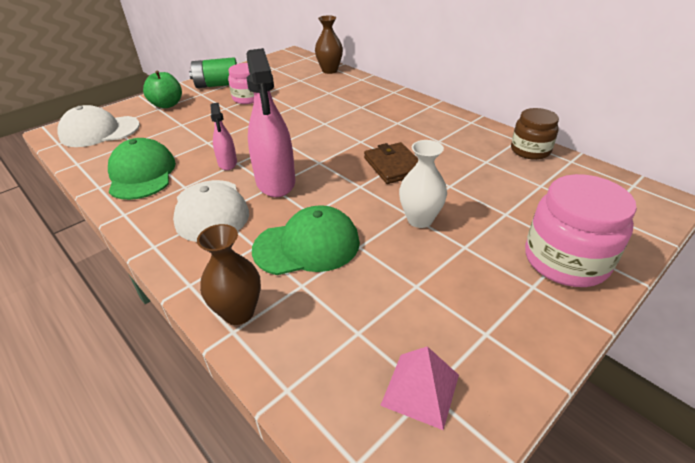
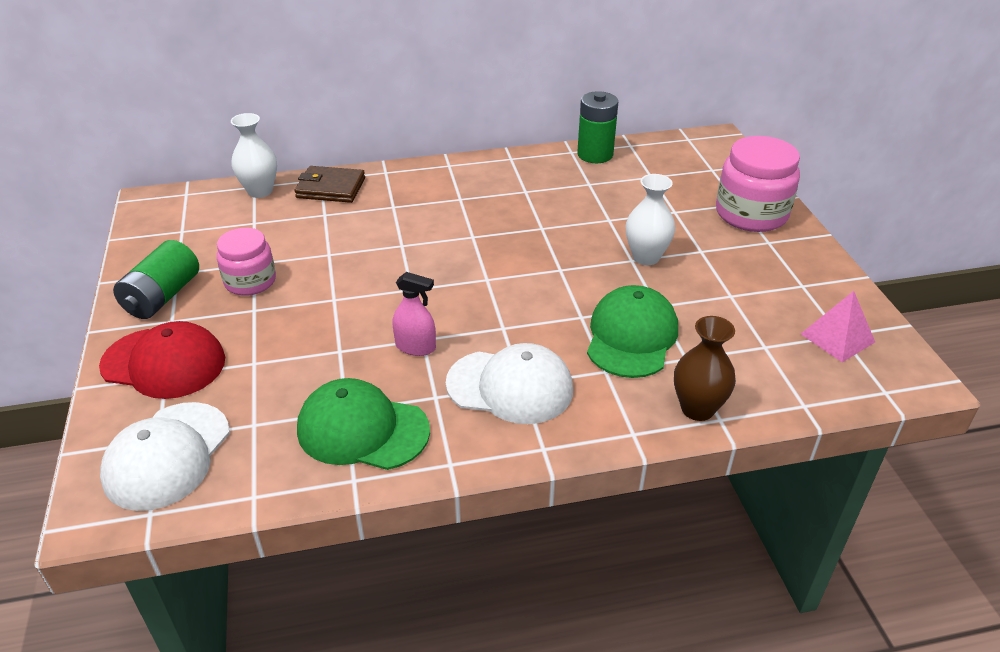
camera: 60 degrees left, 0 degrees up
(167, 105) = (164, 363): green apple -> red cap
(275, 182) = (497, 322): pink spray bottle -> none
(329, 70) = (260, 191): brown vase -> white vase
(394, 166) = (544, 235): brown wallet -> brown wallet (330, 188)
(530, 150) = (595, 154): brown jar -> green battery

